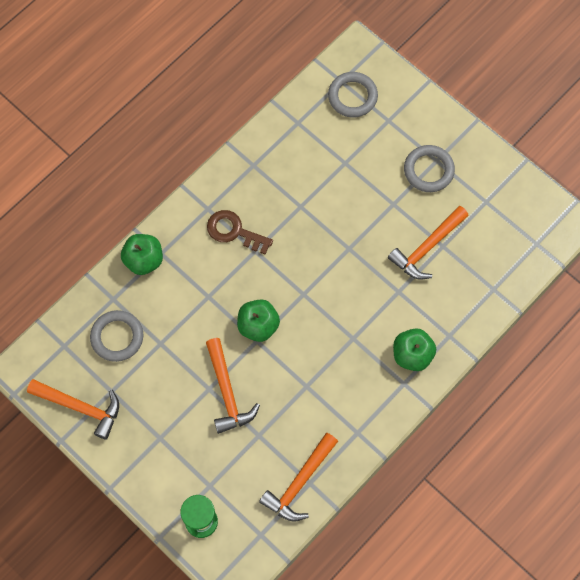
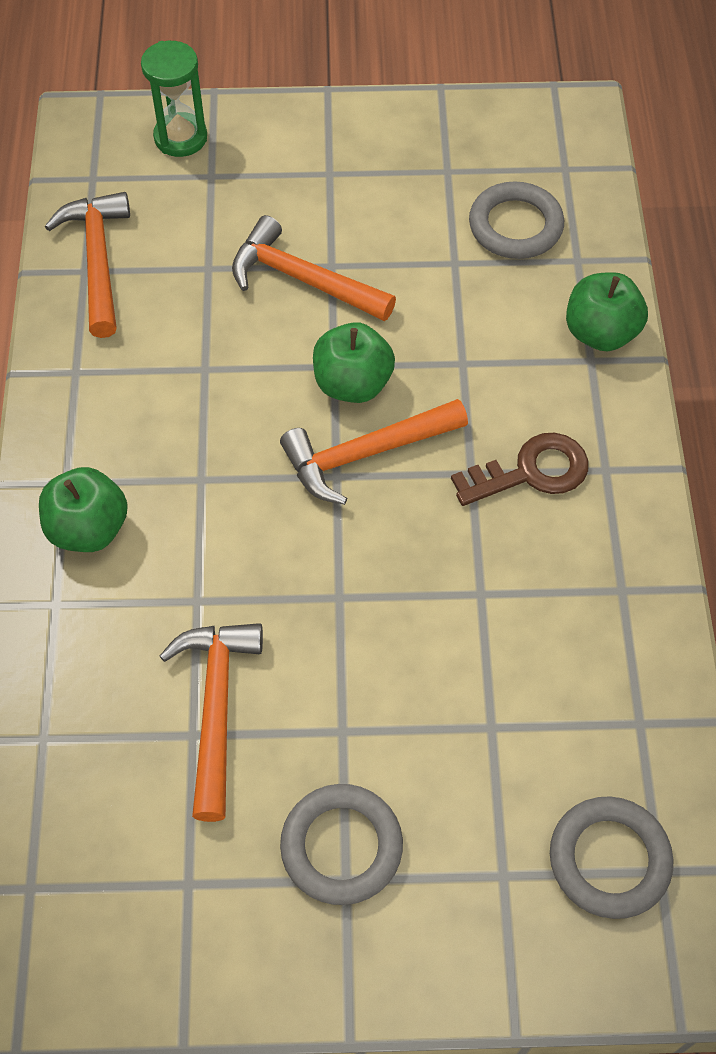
camera: 135 degrees right, 10 degrees down
(80, 407) = (461, 129): orange hammer -> orange hammer (365, 454)

